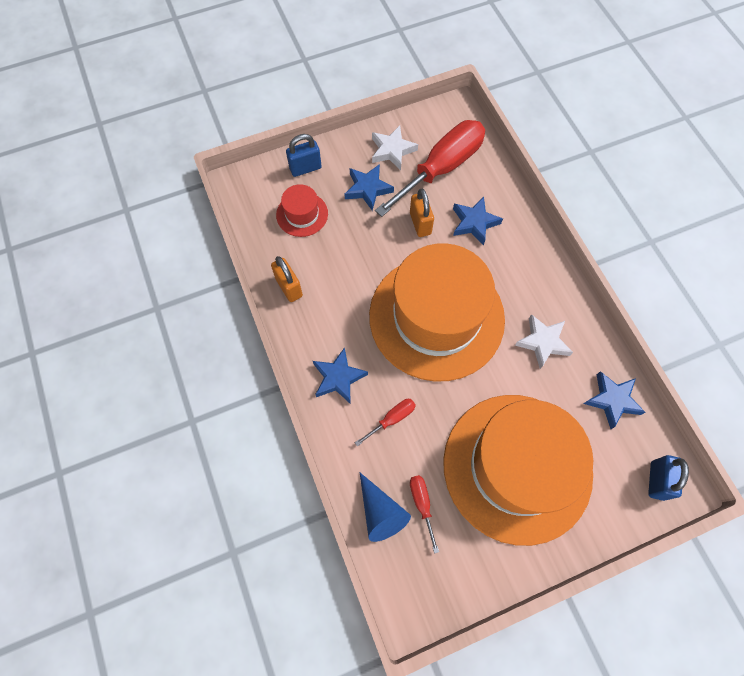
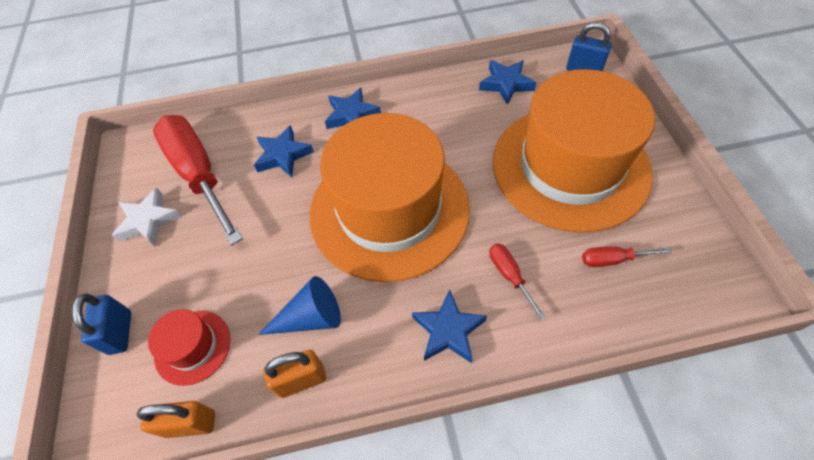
camera: 75 degrees left, 10 degrees down
(368, 189) = (191, 257): blue star -> blue star (352, 115)
(380, 512) = (623, 305): blue cone -> blue cone (310, 317)
(420, 223) = (263, 207): orange padlock -> orange padlock (190, 424)
(543, 342) = (438, 122): white star -> none

